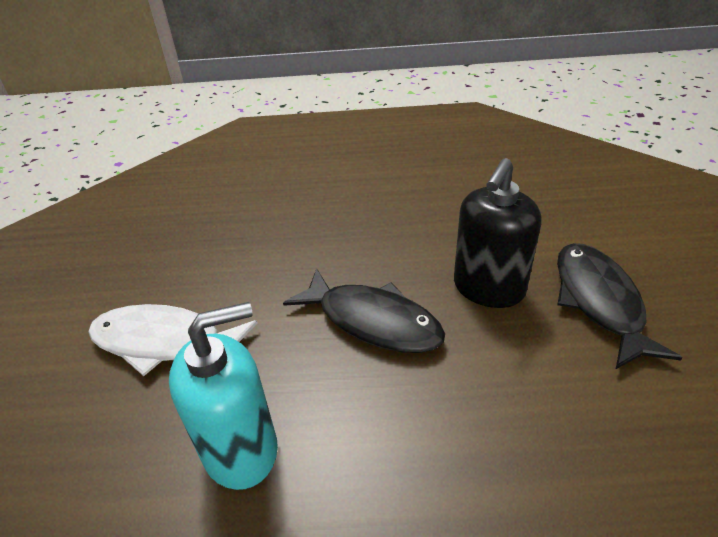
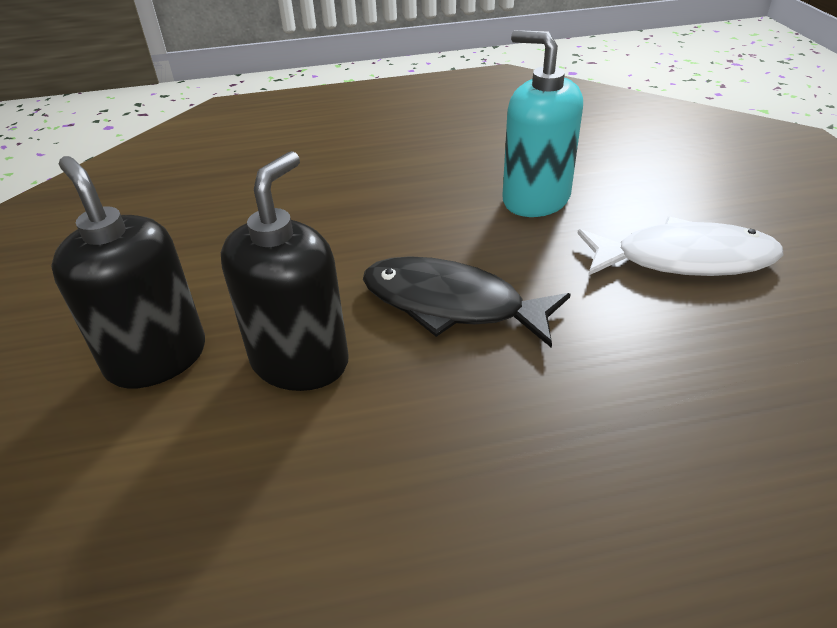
camera: 170 degrees right, 0 degrees up
(241, 449) = (535, 199): turquoise soap dispenser -> turquoise soap dispenser turned 75 degrees clockwise
(599, 301) = (157, 358): black fish -> black soap dispenser

